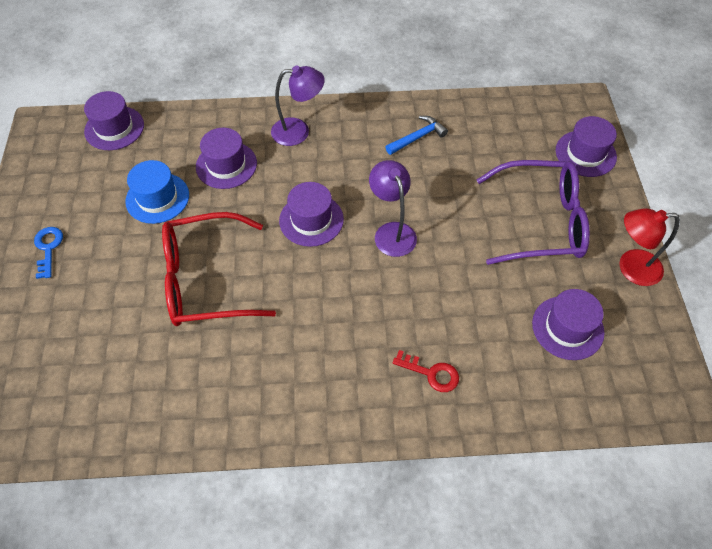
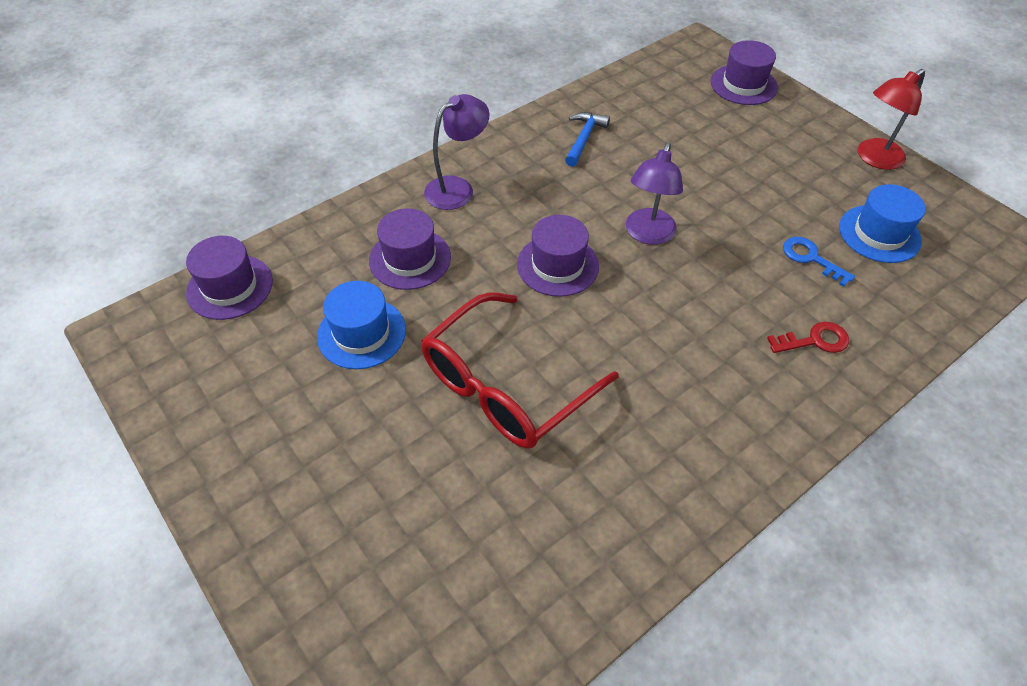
camera: 35 degrees left, 5 degrees down
(48, 248) = (273, 463): blue key -> blue key (811, 258)
(392, 232) = (647, 234): purple lamp -> purple lamp turned 105 degrees counterclockwise
(541, 222) = (767, 158): purple glasses -> none
(567, 327) = (879, 234): purple hat -> blue hat

